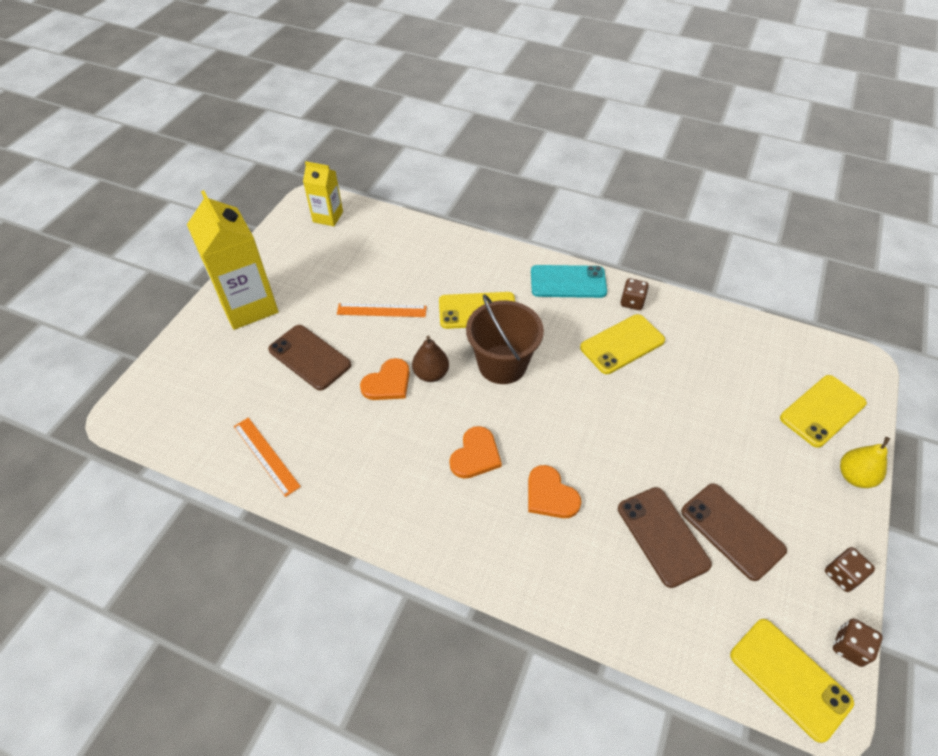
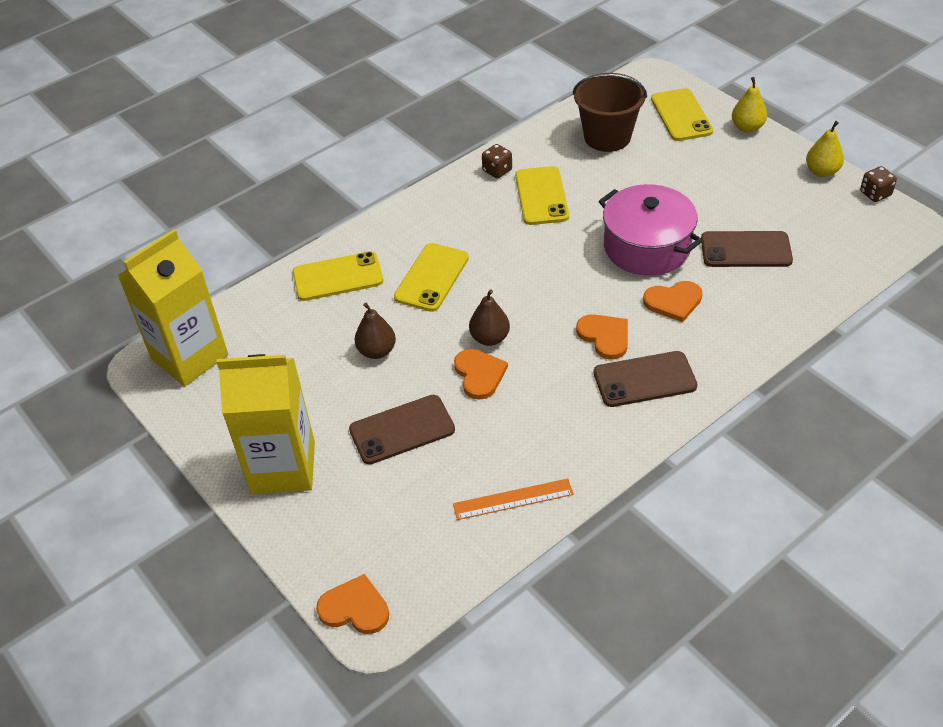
camera: 60 degrees left, 5 degrees down
(137, 397) = (355, 608): none -> orange heart
(328, 217) = (190, 357): yellow carton -> yellow carton, size x1.79
(381, 310) = (377, 351): orange ruler -> brown pear
(502, 364) = (512, 283): brown bucket -> brown bucket (607, 137)
(568, 282) = (441, 201): turquoise phone -> none
(610, 447) = (647, 247): none -> pink pot
(732, 531) = (760, 210): brown phone -> brown phone (644, 380)
(789, 678) = (885, 233): yellow phone -> yellow phone (338, 277)
(842, 575) = (821, 171): brown dice -> yellow pear

